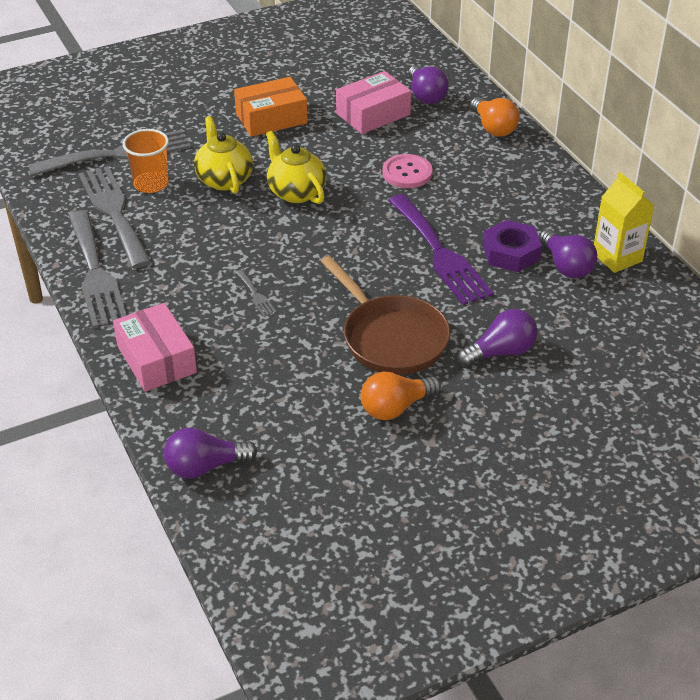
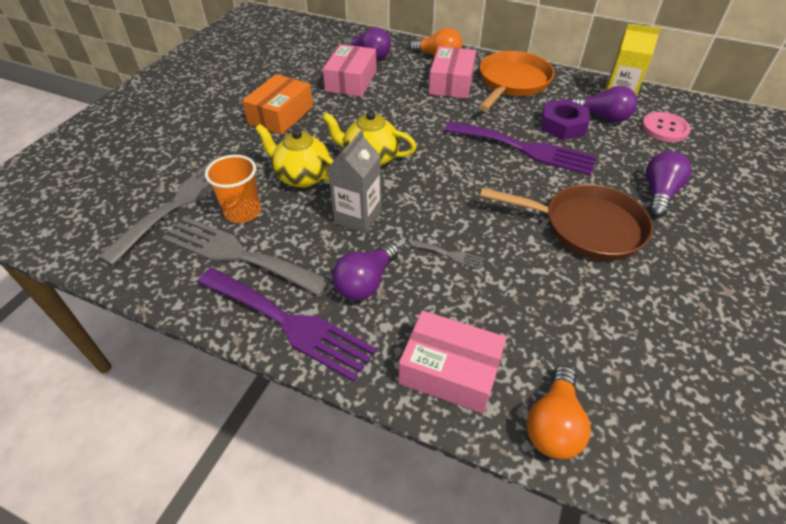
camera: 40 degrees left, 5 degrees up
(95, 274) = (289, 323): grey fork -> purple fork
(205, 467) = (633, 451): purple light bulb -> purple light bulb (365, 282)
(226, 232) = (358, 217): none -> grey carton
(395, 407) = (669, 280): orange light bulb -> orange light bulb (553, 424)
(407, 173) = (427, 107): pink button -> pink button (664, 128)
(466, 160) = (451, 83): none -> pink box
(528, 189) = (512, 83): none -> orange pan

